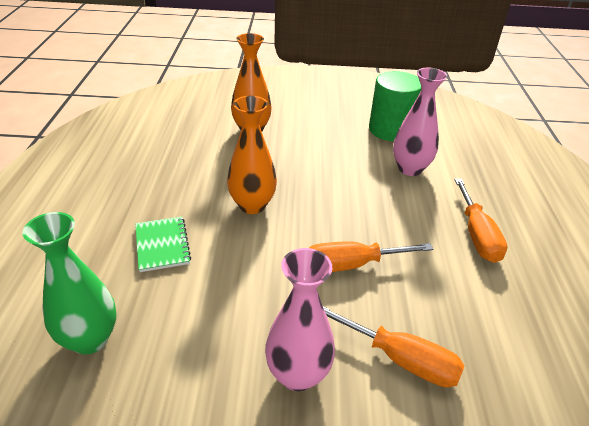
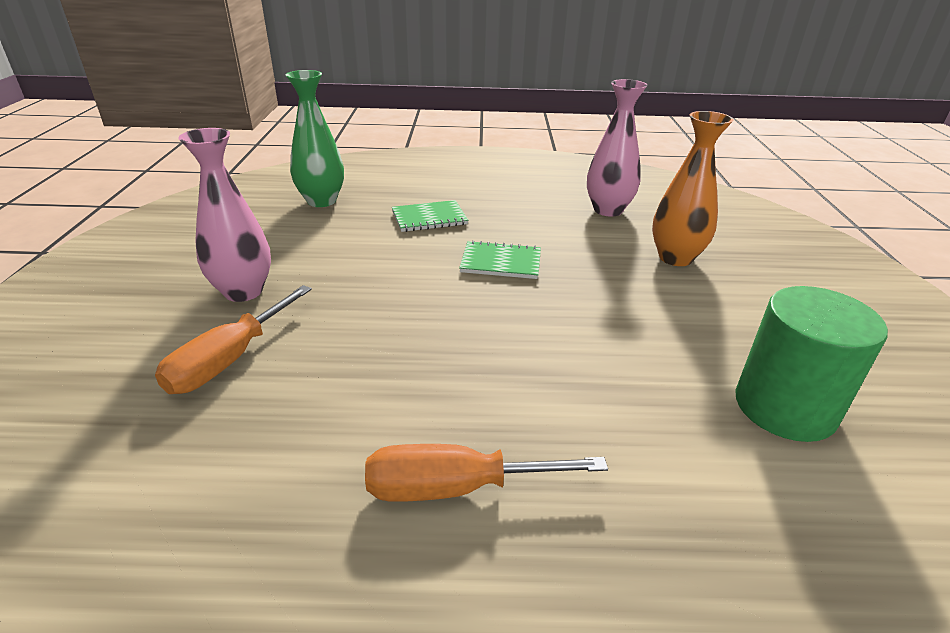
camera: 90 degrees right, 5 degrees down
(252, 205) = (501, 262): orange vase -> green notebook
(351, 265) = (390, 332): orange screwdriver -> none
(410, 169) = (647, 419): pink vase -> pink vase (608, 210)

